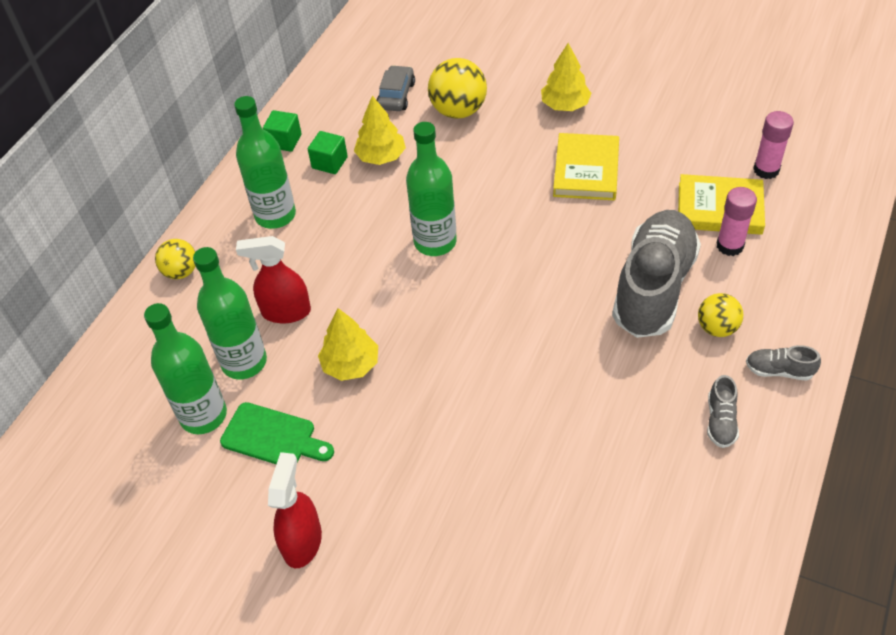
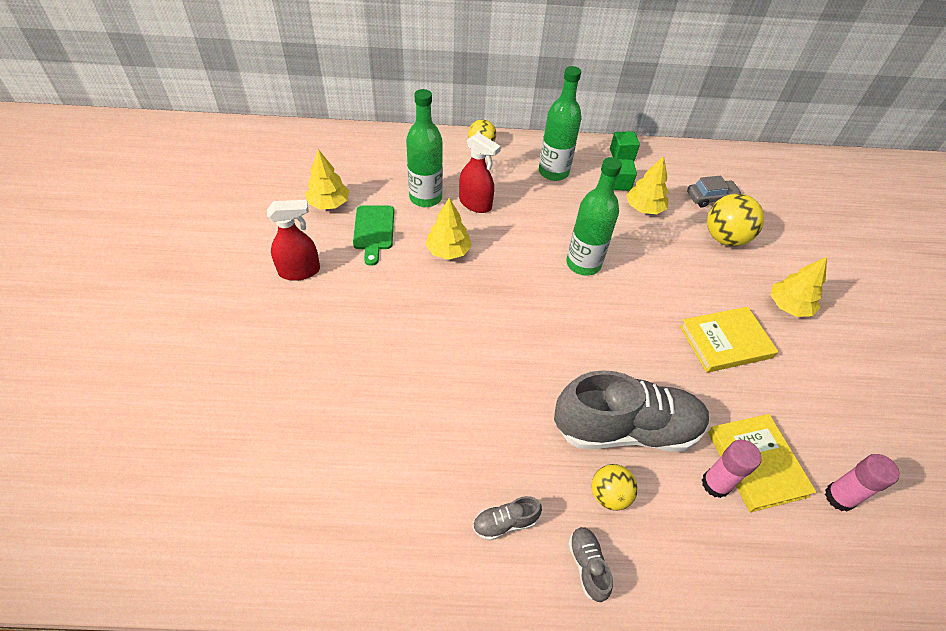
camera: 60 degrees right, 0 degrees up
(191, 479) = (329, 203): none -> yellow tree
(203, 415) = (377, 193): green bottle -> none
(286, 312) = (475, 204): red spray bottle -> red spray bottle turned 150 degrees clockwise

